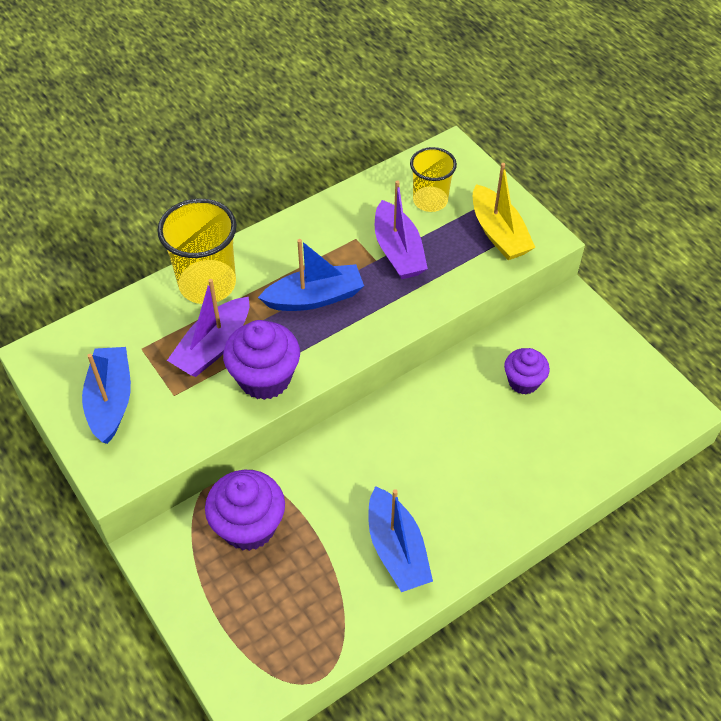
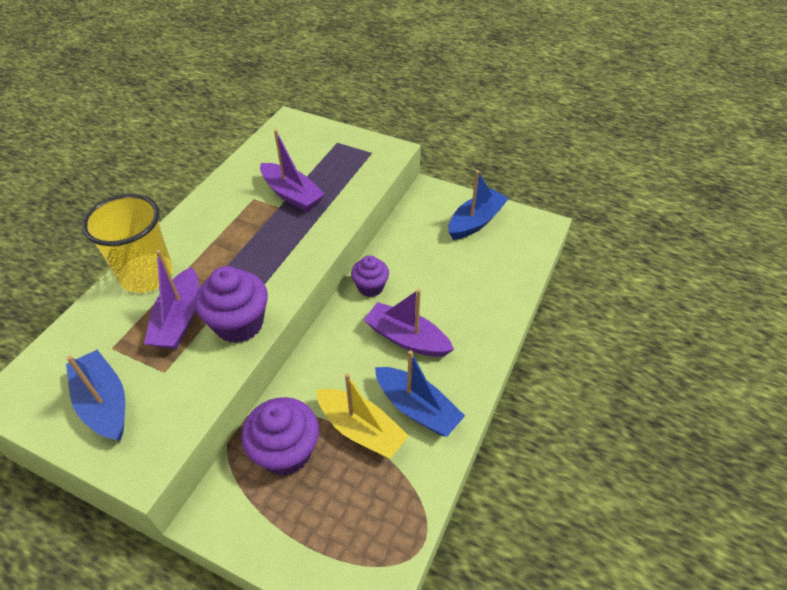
camera: 30 degrees left, 5 degrees down
(314, 298) = (246, 250): blue boat -> blue boat (475, 222)
(430, 200) = (295, 155): yellow cup -> none
(433, 470) = (407, 338): none -> purple boat
(498, 233) = (357, 158): yellow boat -> yellow boat (361, 430)
(523, 382) = (430, 251): purple cupcake -> purple cupcake (370, 287)

